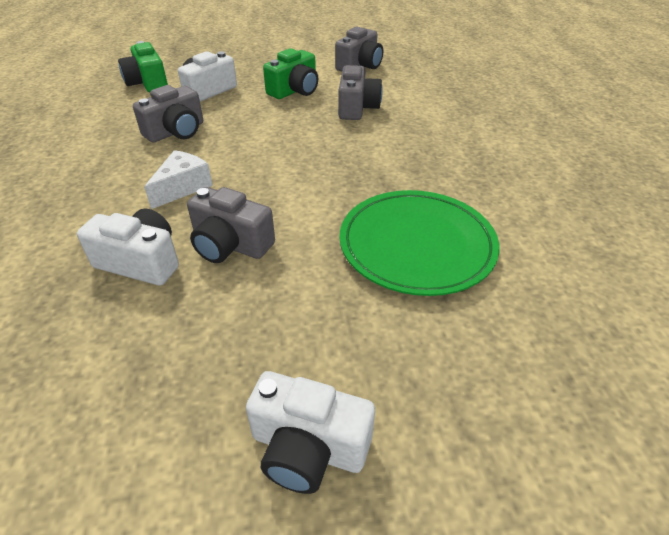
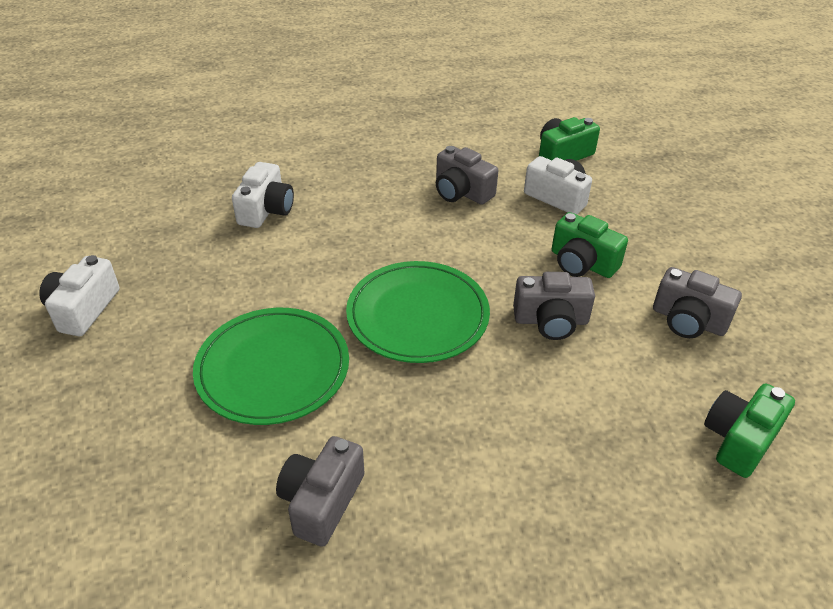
camera: 85 degrees right, 0 degrees up
(182, 187) = (364, 212): white cheese -> none
(230, 245) = (282, 251): grey camera -> grey camera (321, 501)
(346, 162) = (417, 315): none -> green plate
(456, 67) = (739, 440): none -> green camera

